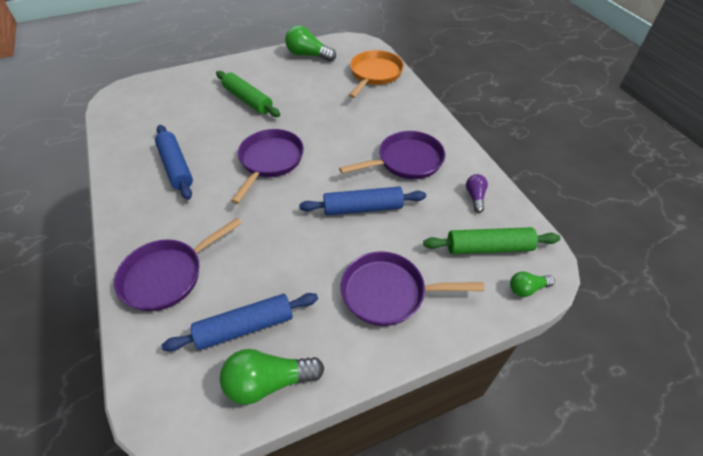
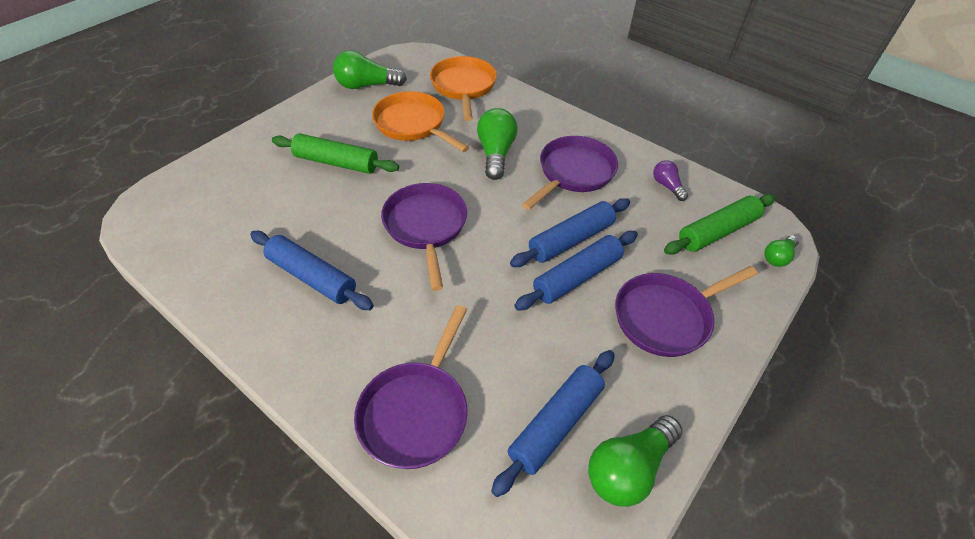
camera: 30 degrees left, 0 degrees up
(317, 90) = (413, 124): none -> orange pan
(345, 235) = (577, 277): none -> blue rolling pin
(359, 128) = (496, 154): none -> green light bulb

